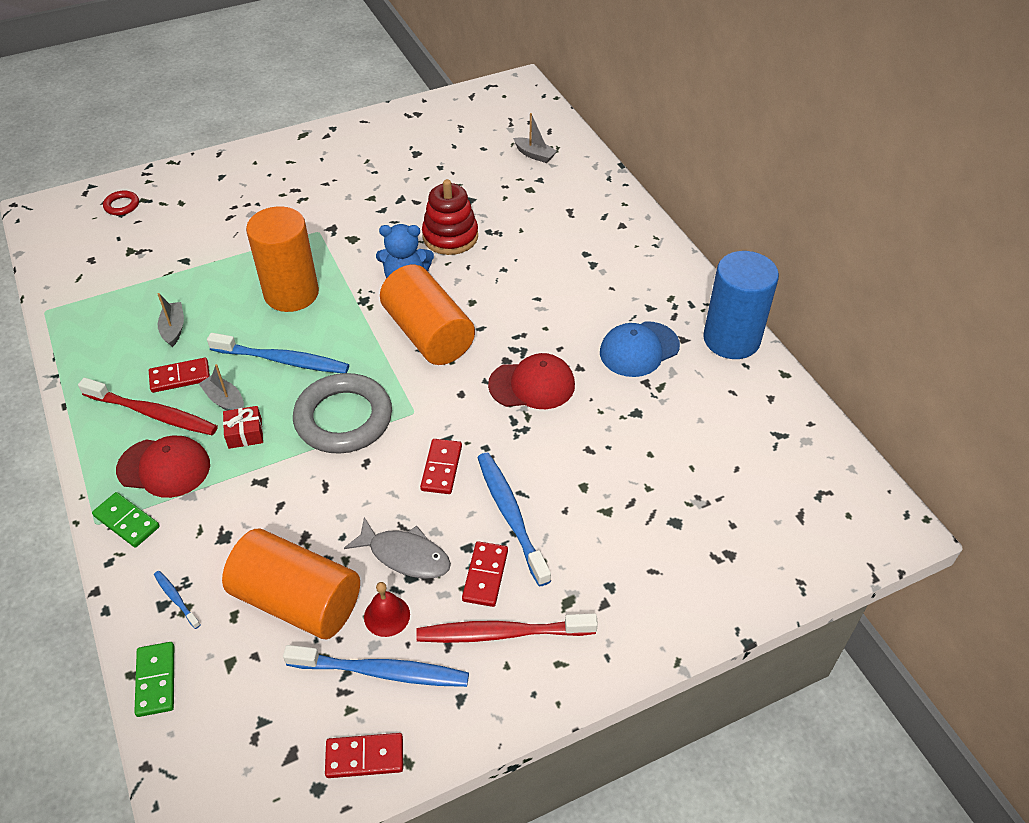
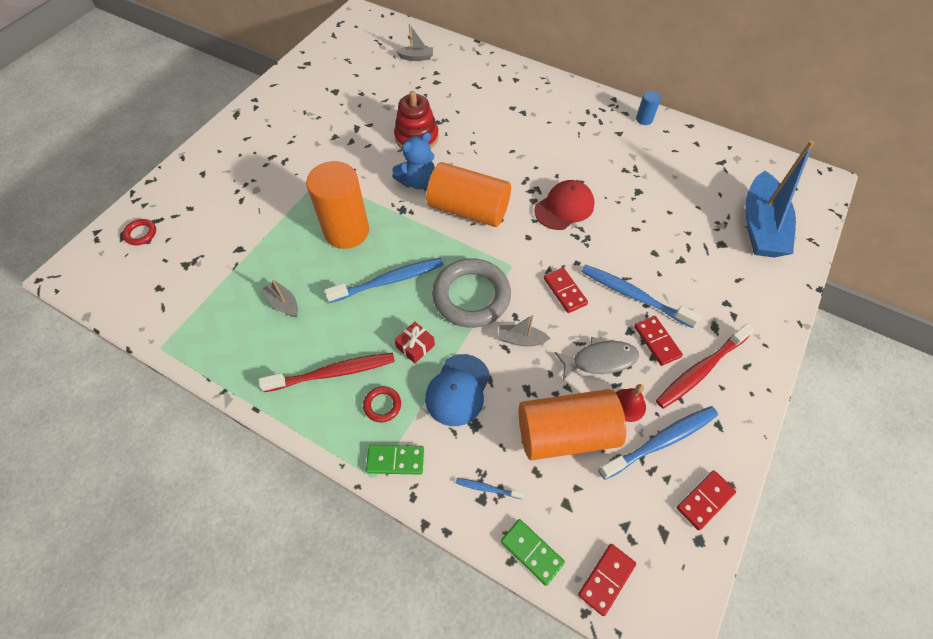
camera: 35 degrees left, 10 degrees up
(164, 467) = (382, 405): red cap -> red ring
(180, 377) = (326, 335): red domino -> red domino (606, 579)
(225, 400) = (377, 332): grey boat -> grey boat (521, 339)
(639, 349) = (601, 152): blue cap -> blue cap (458, 390)
(731, 339) = (644, 119): blue cylinder -> blue cylinder, size x0.43
(748, 531) = (760, 226): none -> blue boat

